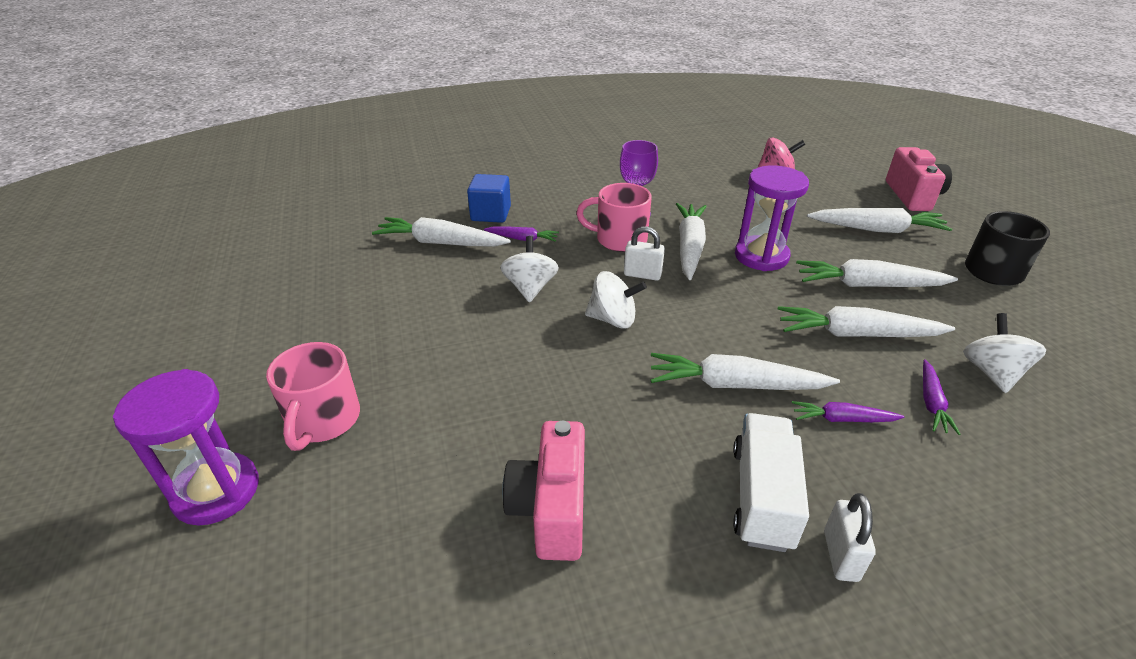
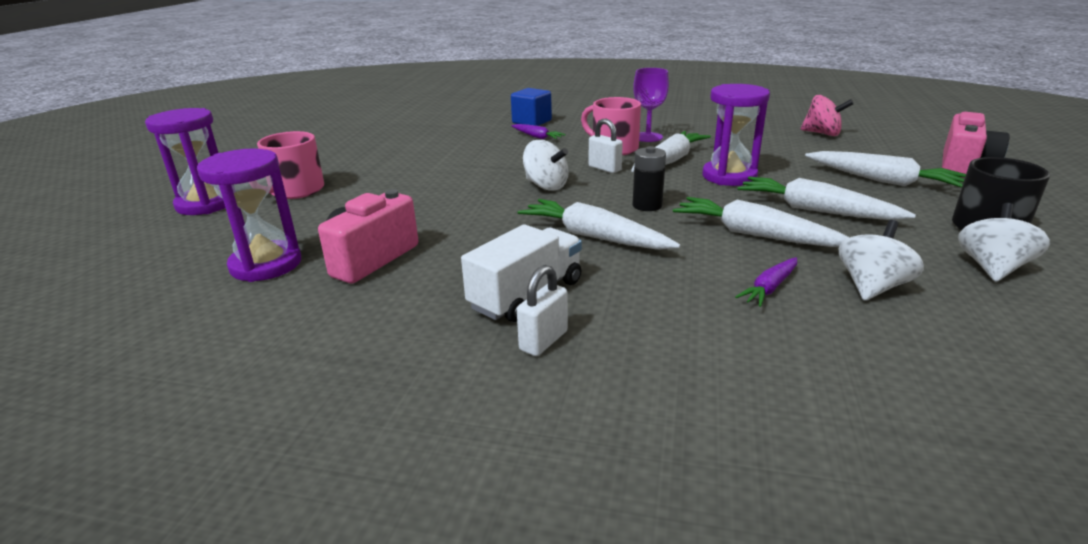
camera: 30 degrees right, 10 degrees down
(436, 572) = (266, 265): none -> purple hourglass
(441, 243) = (476, 130): white carrot -> none
(530, 288) = (507, 160): white spinning top -> white spinning top (992, 268)
(735, 321) = (647, 205): none -> black battery
(842, 419) = (662, 275): purple carrot -> none

